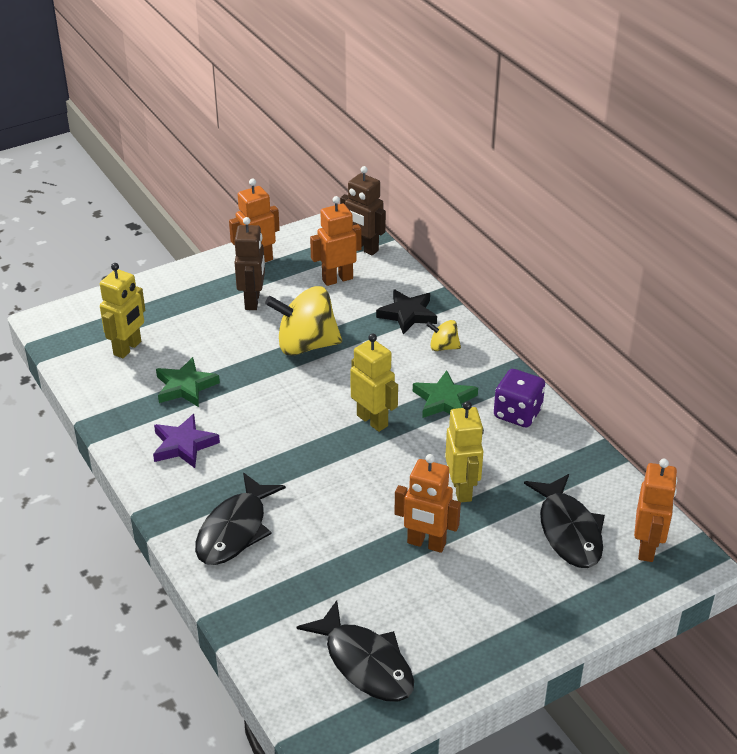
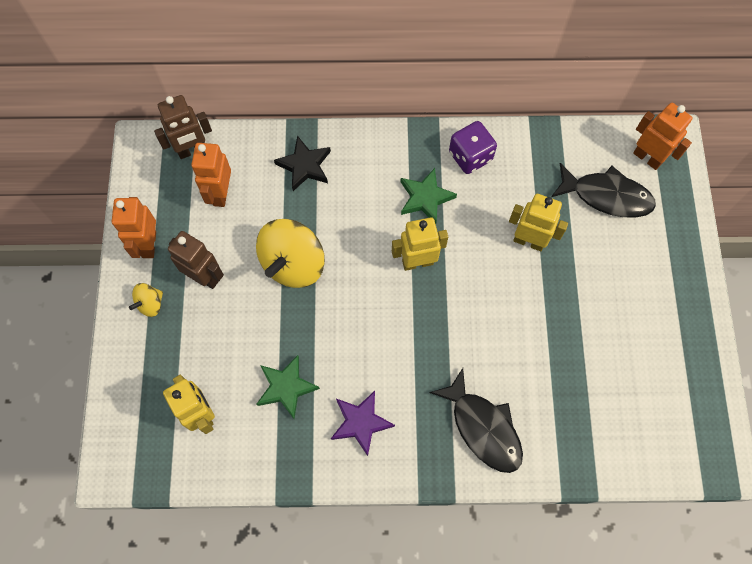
camera: 60 degrees left, 30 degrees up
(365, 663) = (662, 400): black fish -> none
(426, 543) = (570, 296): orange robot -> none
(443, 347) = (362, 163): yellow spinning top -> yellow spinning top (150, 304)

